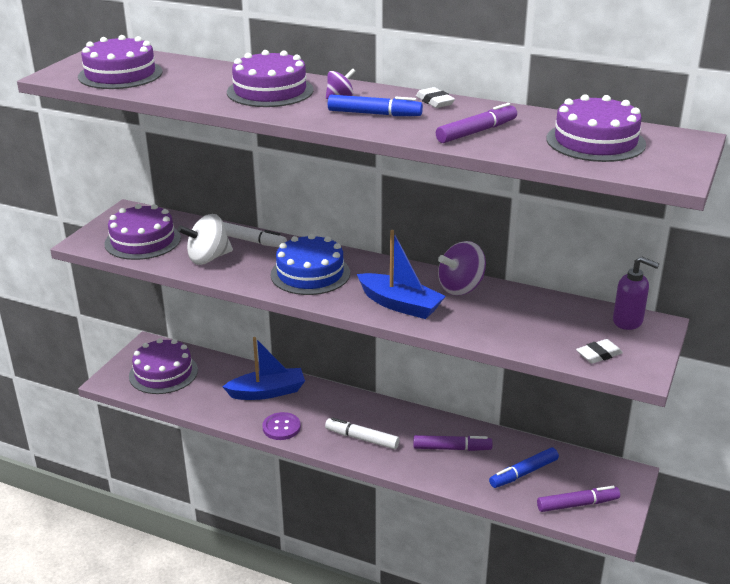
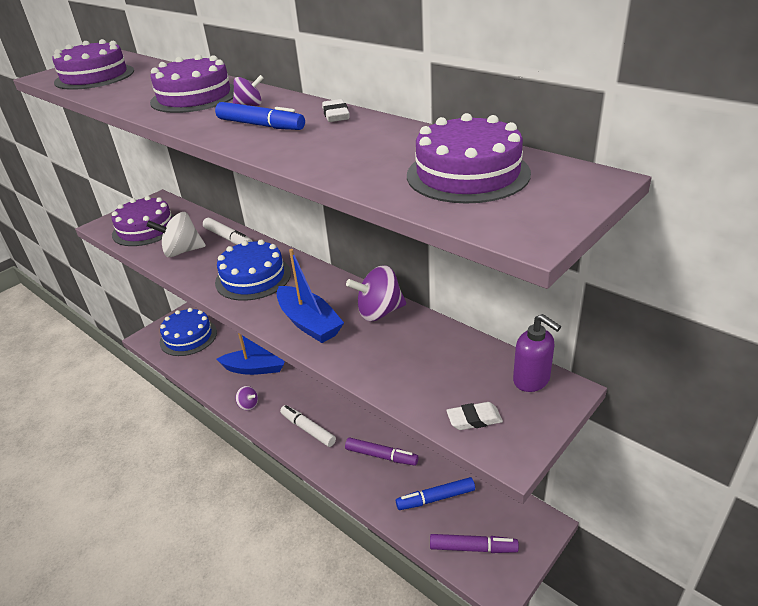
camera: 20 degrees right, 5 degrees up
(163, 373) = (188, 337): purple cake -> blue cake
(281, 427) = (248, 405): purple button -> purple spinning top
(476, 132) = (342, 152): purple marker -> none

